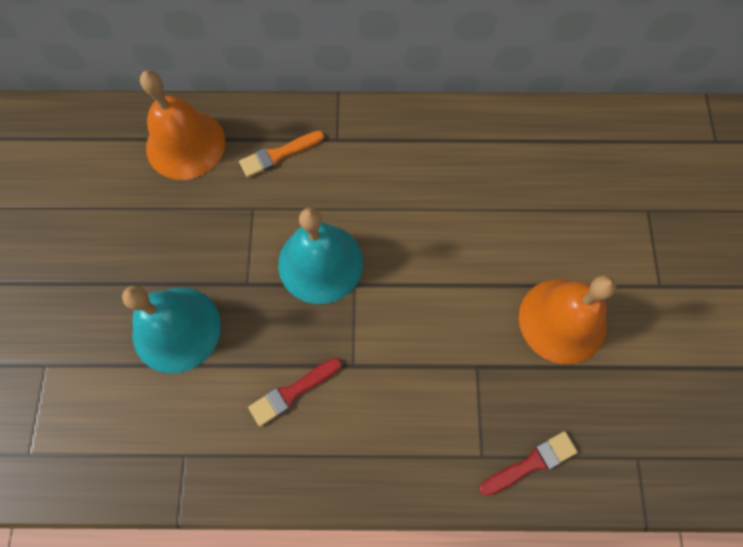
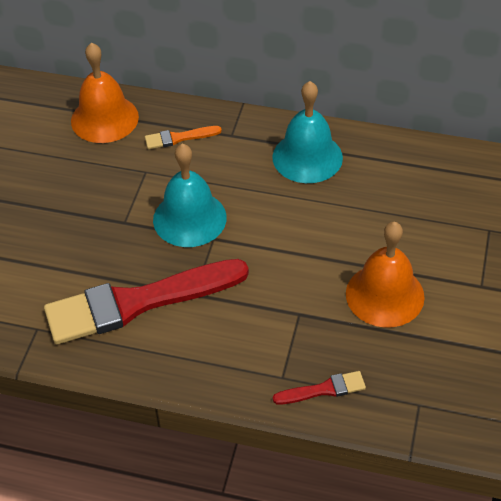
camera: 15 degrees right, 20 degrees down
(176, 329) = (57, 243): turquoise bell -> turquoise bell (307, 157)
(292, 392) = (138, 302): red brush -> red brush, size x2.37

